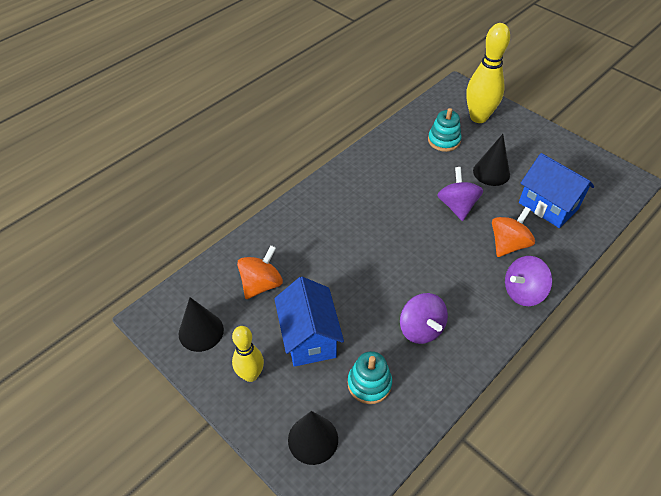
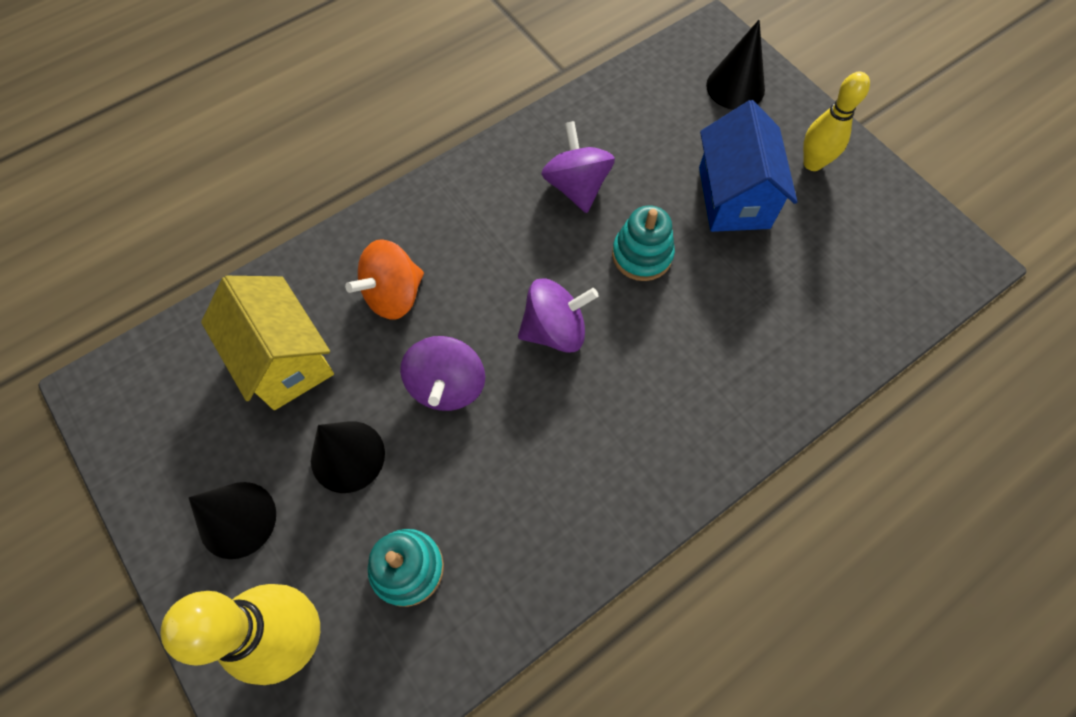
camera: 170 degrees left, 15 degrees up
(201, 331) = (889, 228): black cone -> black cone (237, 519)
(261, 284) = (805, 287): orange spinning top -> none
(369, 383) = (660, 132): turquoise stacking toy -> turquoise stacking toy (642, 255)
(523, 292) = (411, 215): purple spinning top -> purple spinning top (555, 330)
(548, 205) = (284, 359): blue house -> yellow house

